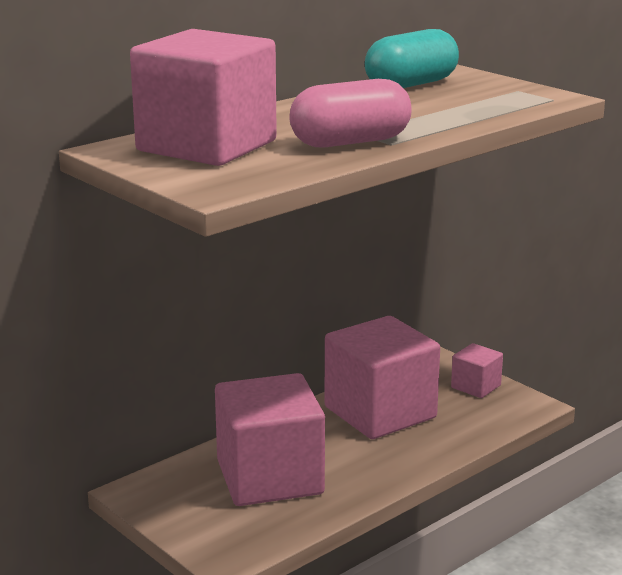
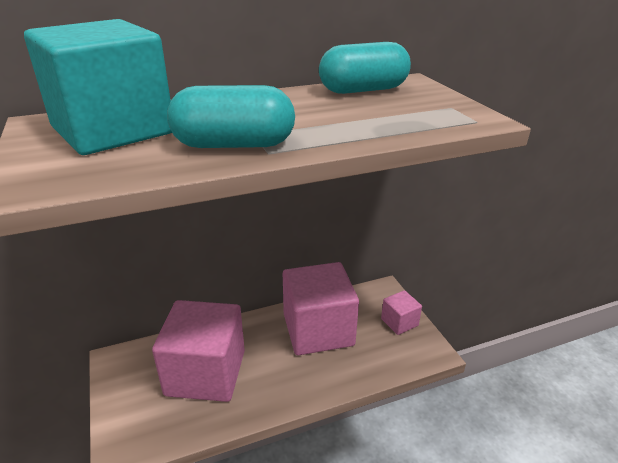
camera: 20 degrees right, 10 degrees up
(207, 146) = (113, 130): pink cube -> turquoise cube
(350, 142) = (234, 145): pink capsule -> turquoise capsule

